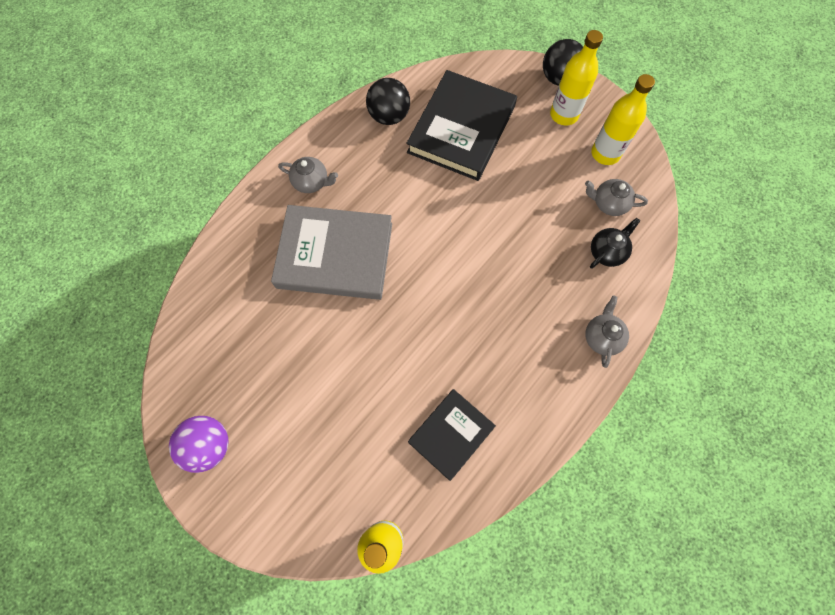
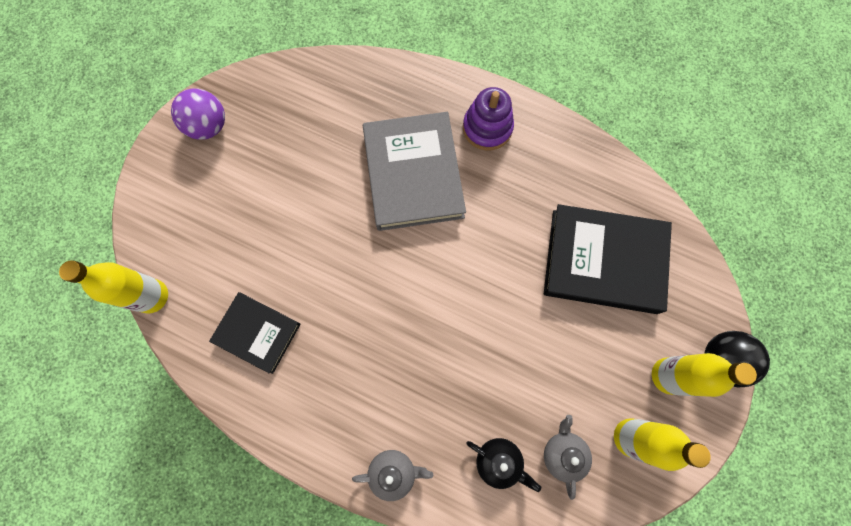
camera: 75 degrees right, 5 degrees up
(311, 182) = (487, 128): grey teapot -> purple stacking toy
(389, 116) = (593, 180): black ball -> none

